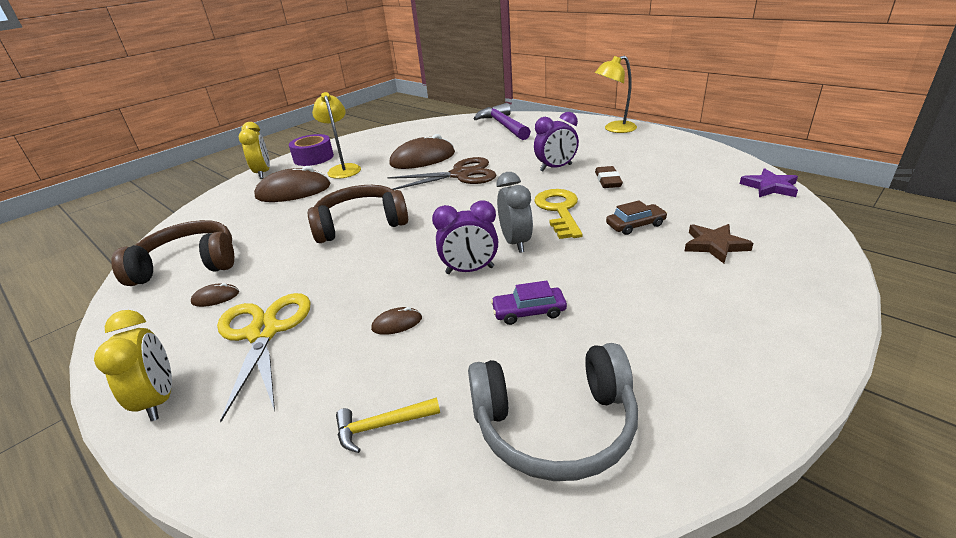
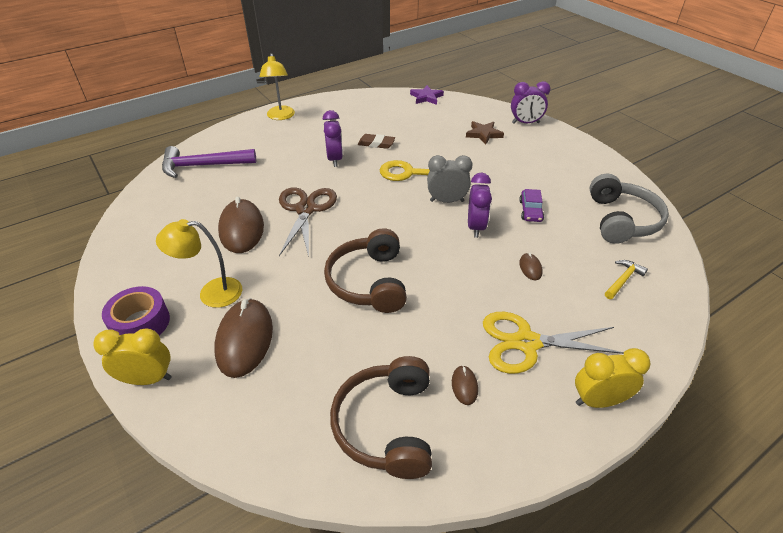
camera: 80 degrees left, 10 degrees up
(382, 426) = (623, 280): yellow hammer -> yellow hammer turned 135 degrees counterclockwise
(635, 225) = (447, 151): brown car -> none
(806, 280) = (525, 123): none -> purple clock

